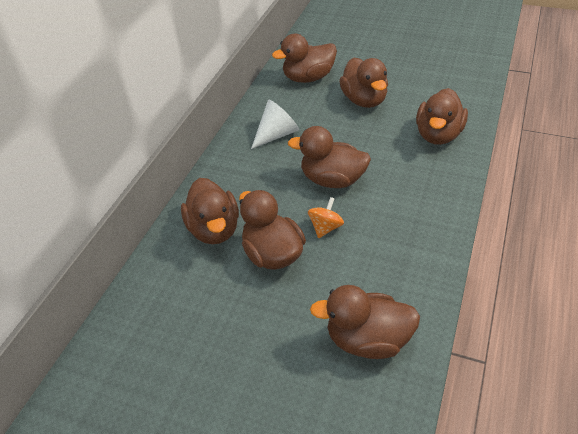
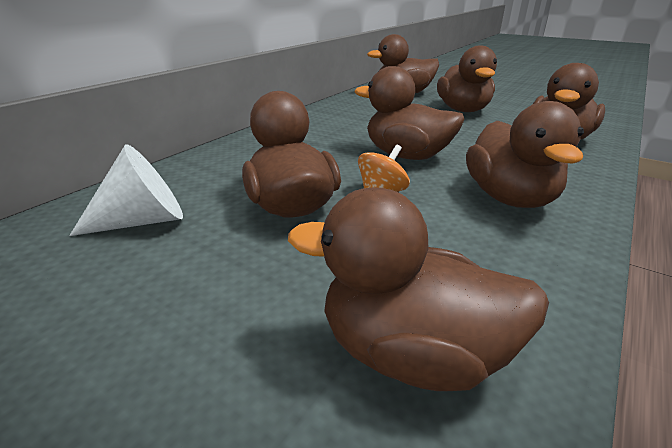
camera: 10 degrees right, 15 degrees down
(214, 229) = (229, 174): brown duck -> brown duck (509, 198)
(277, 134) = (352, 119): white cone -> white cone (143, 220)

